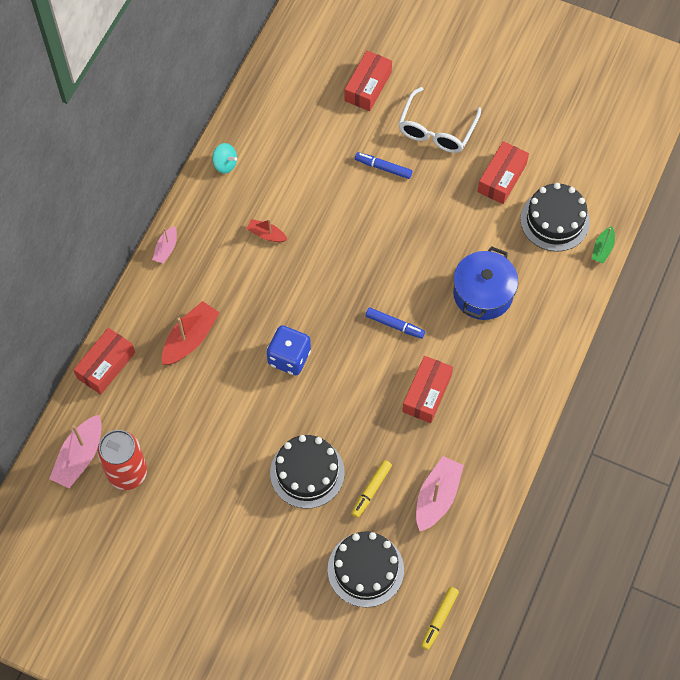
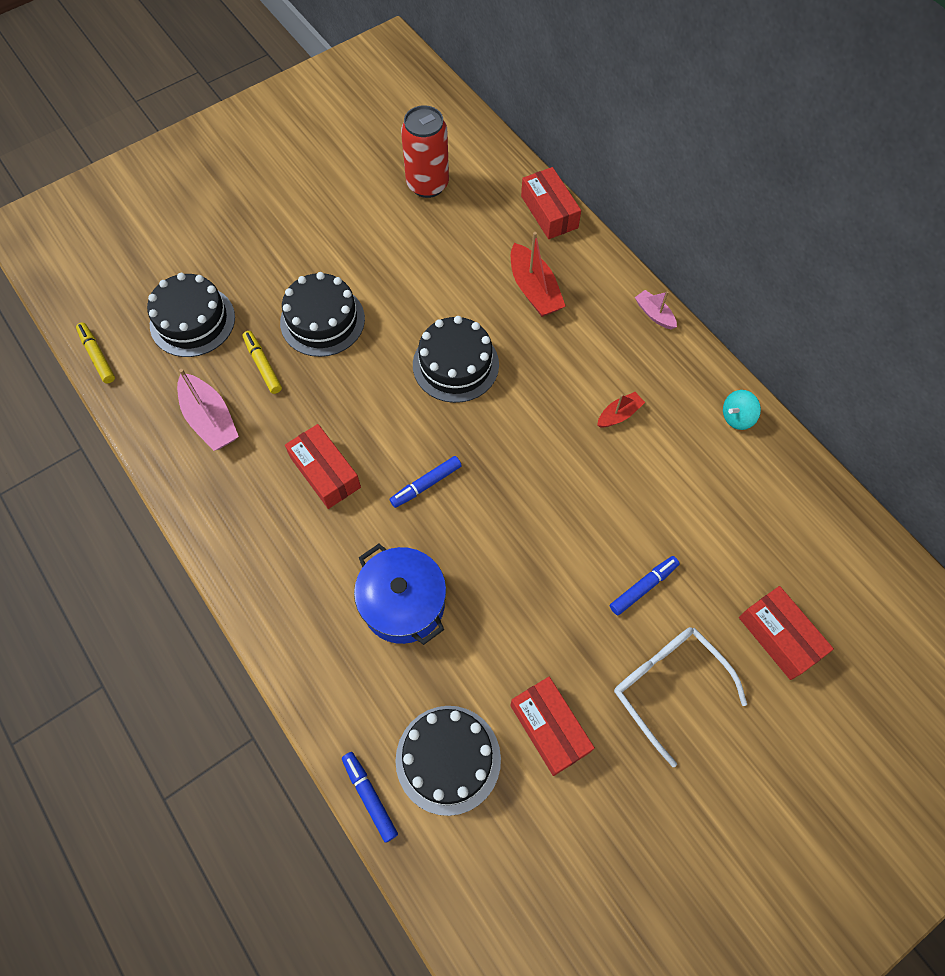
camera: 120 degrees right, 0 degrees up
(80, 457) = (468, 158): pink boat -> none
(289, 357) = (455, 364): blue dice -> black cake
(602, 248) = (370, 797): green boat -> blue marker

